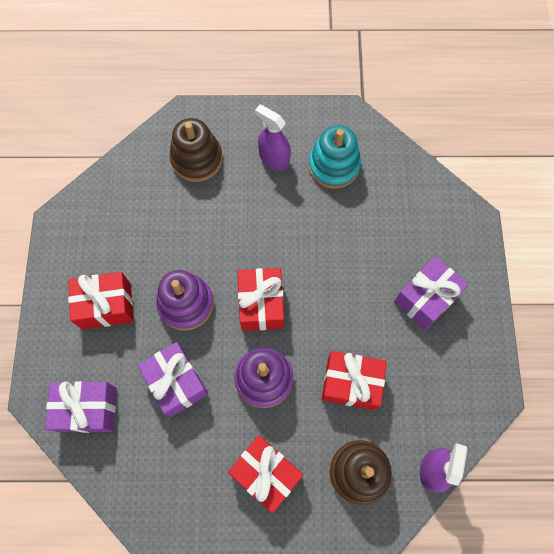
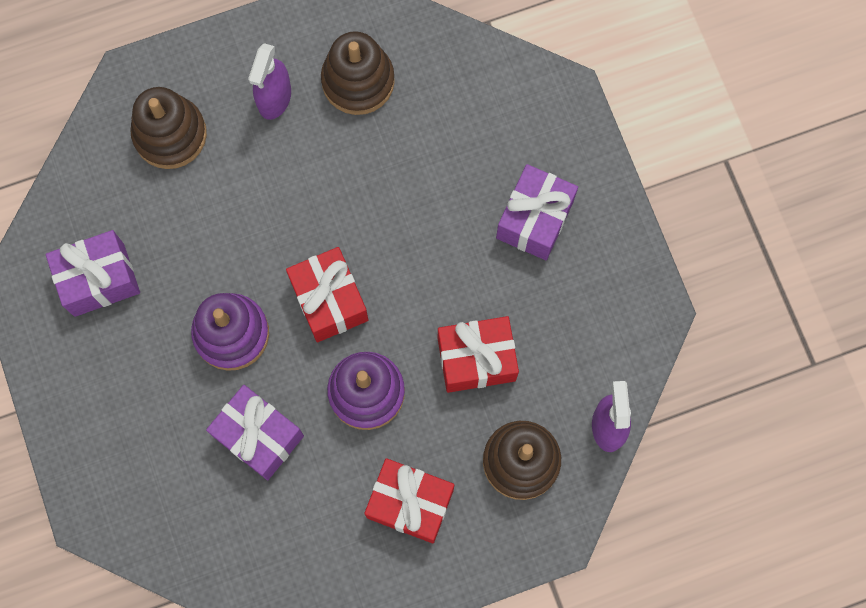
camera: 20 degrees left, 5 degrees up
(88, 409) = (160, 508): purple gift -> purple gift (99, 280)
(106, 306) = (129, 373): red gift -> none
(274, 158) = (274, 98): purple spray bottle -> purple spray bottle turned 90 degrees counterclockwise
(333, 165) = (358, 81): turquoise stacking toy -> brown stacking toy

